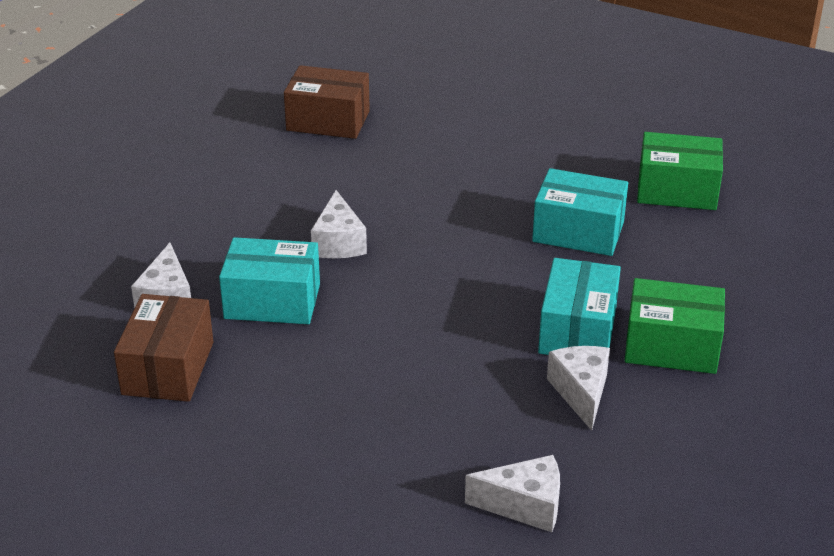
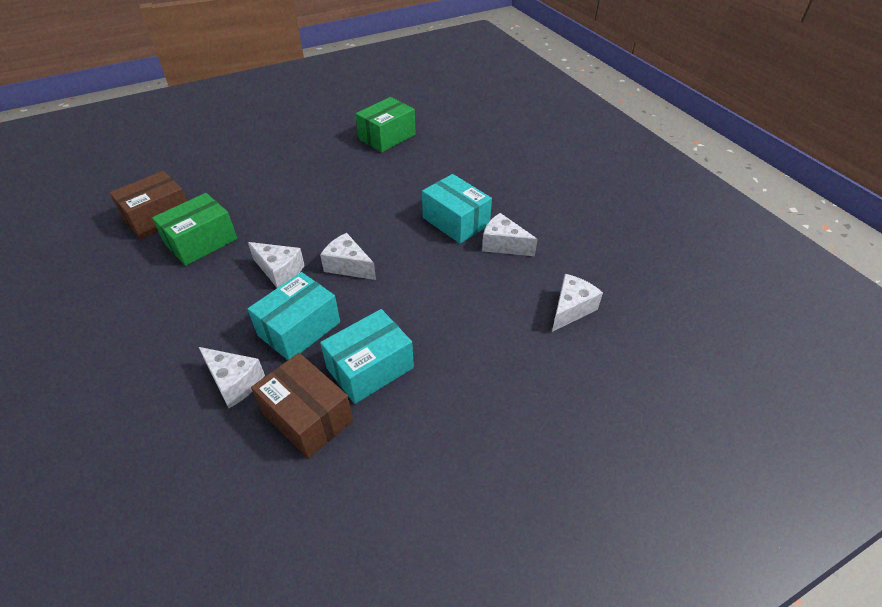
camera: 55 degrees left, 10 degrees up
(399, 285) = (348, 266): none -> white cheese
(578, 232) = (380, 181): turquoise box -> turquoise box (370, 368)
(671, 346) = (497, 199): green box -> green box (201, 242)

